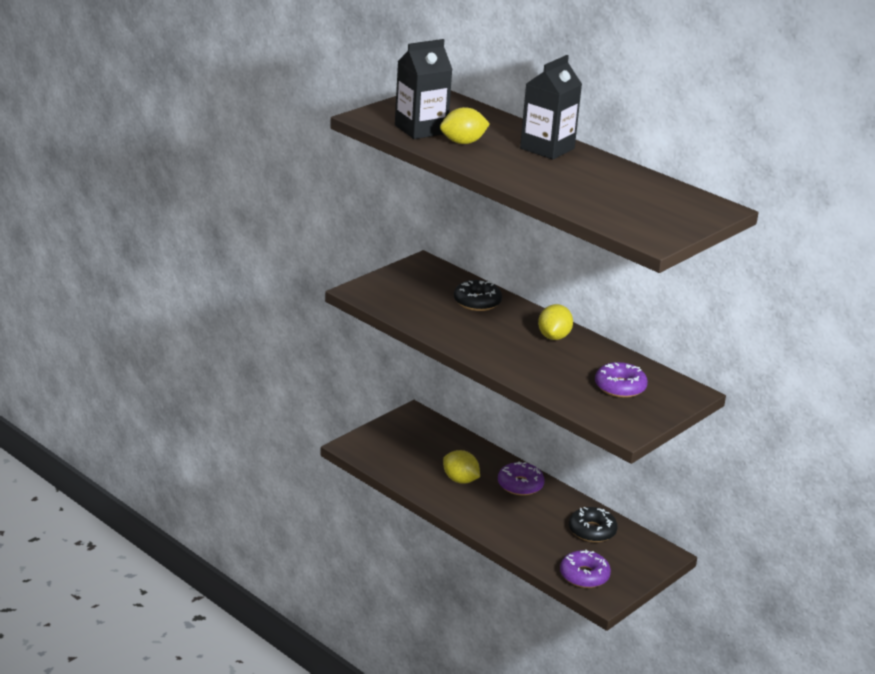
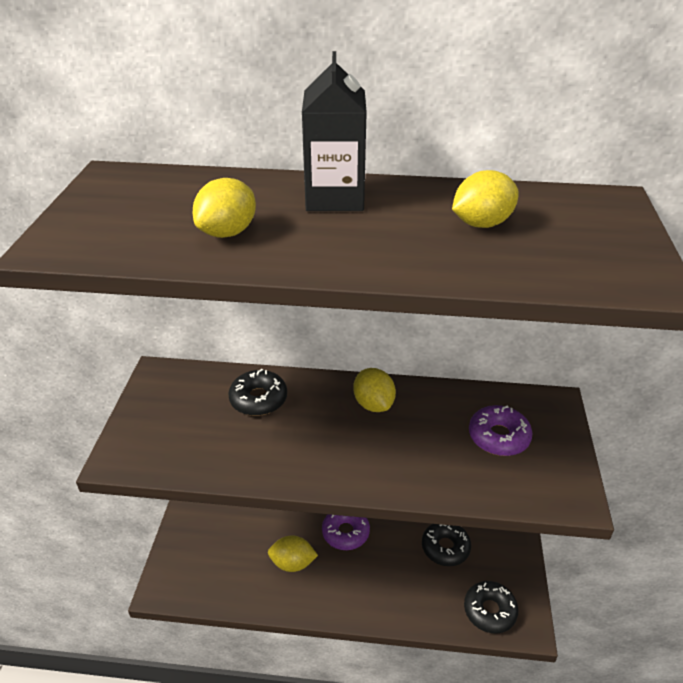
camera: 35 degrees left, 10 degrees up
(421, 129) = (149, 235): black carton -> none
(584, 575) = (489, 611): purple donut -> black donut
(611, 188) = (481, 224): none -> yellow lemon

